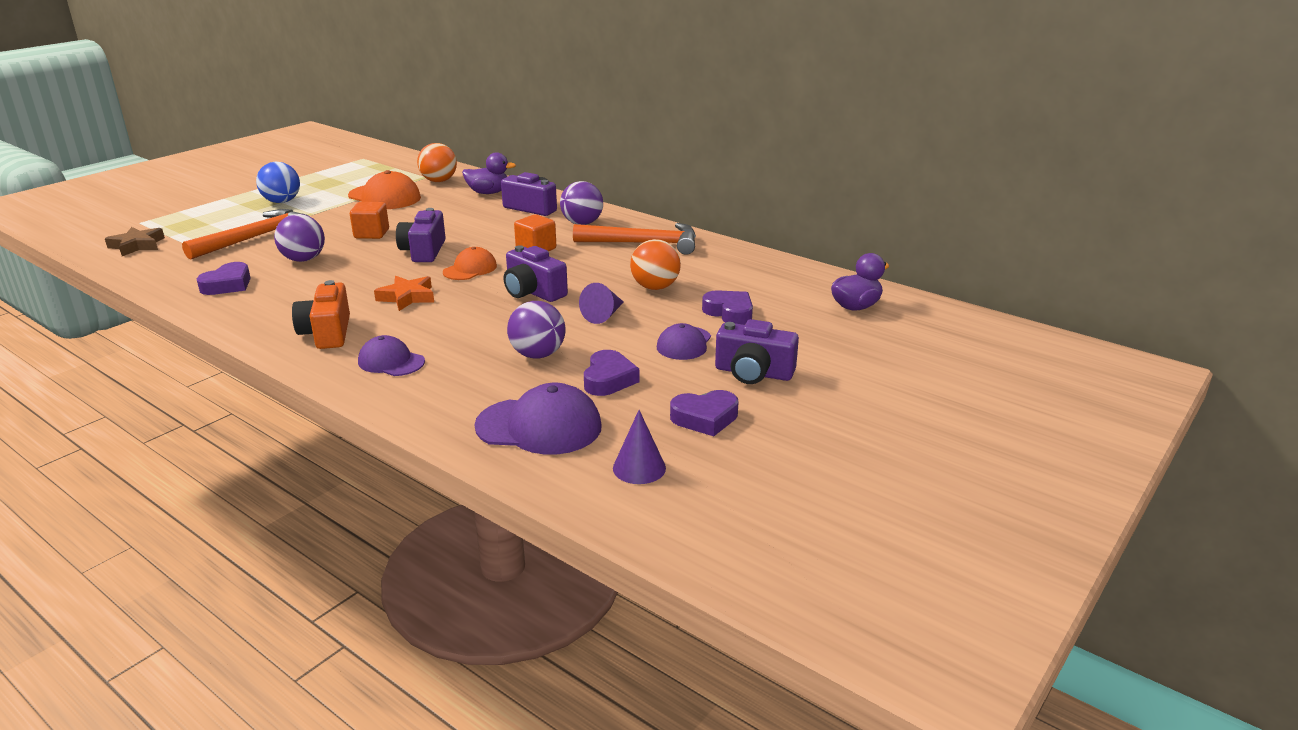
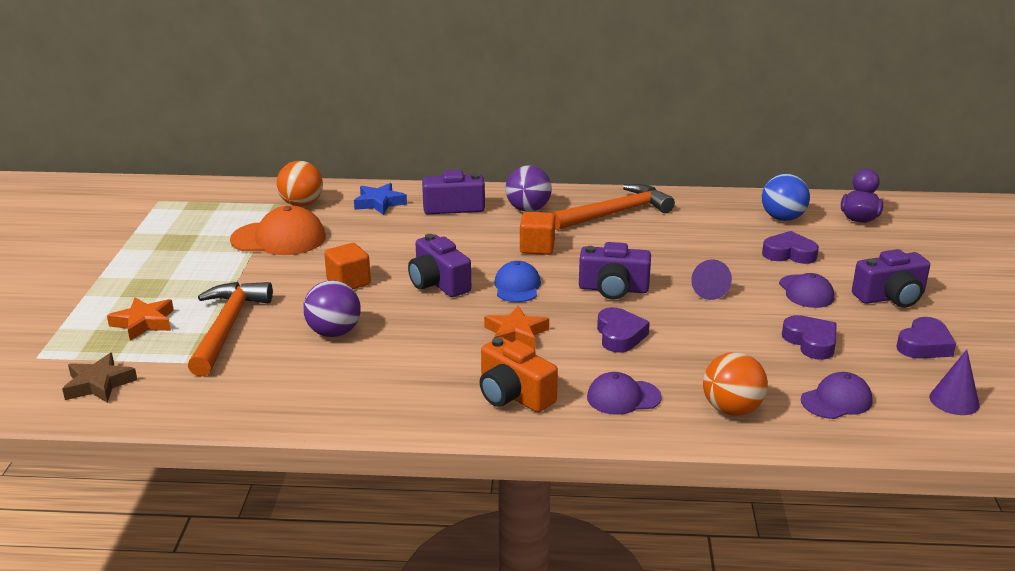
camera: 35 degrees left, 0 degrees up
(221, 221) = (144, 323): none -> orange star
(228, 285) = (309, 387): purple heart -> purple heart (619, 335)
(282, 202) = (169, 278): blue ball -> blue ball (782, 218)
(470, 269) = (517, 286): orange cap -> blue cap
(488, 193) = (379, 203): purple duck -> blue star
(538, 355) = (724, 343): purple ball -> none
(539, 426) = (836, 400): purple cap -> purple cap, size x0.62
(655, 287) = (698, 251): orange ball -> orange ball (732, 409)

